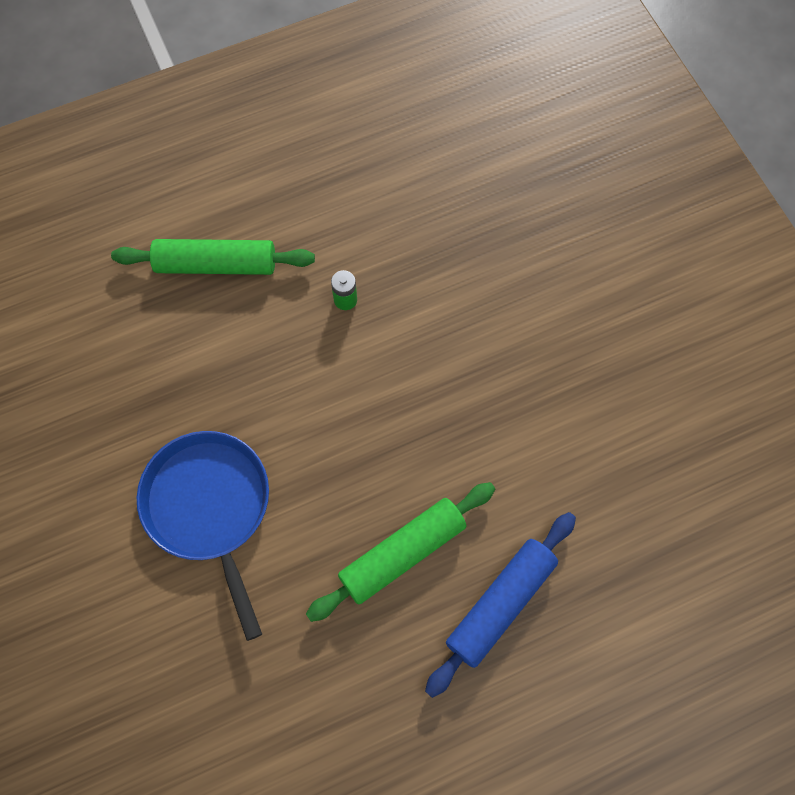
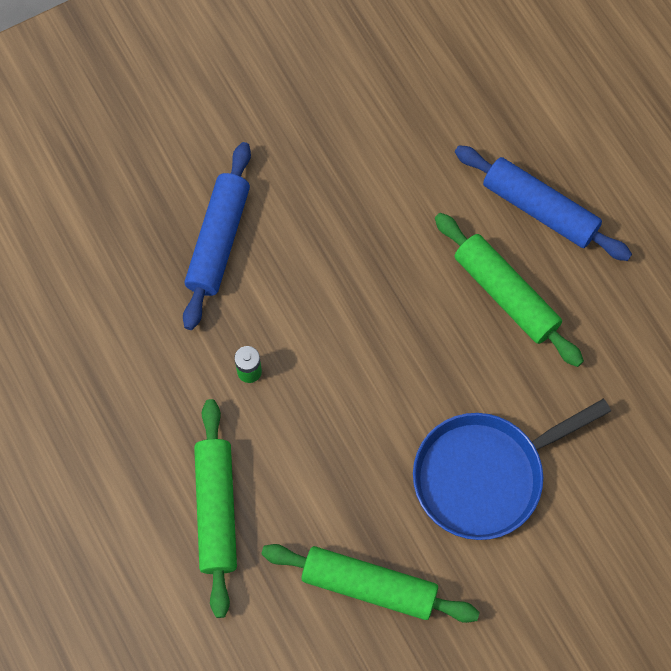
camera: 95 degrees left, 0 degrees up
(122, 388) = (369, 586): none -> green rolling pin
(482, 281) = (218, 240): none -> blue rolling pin

